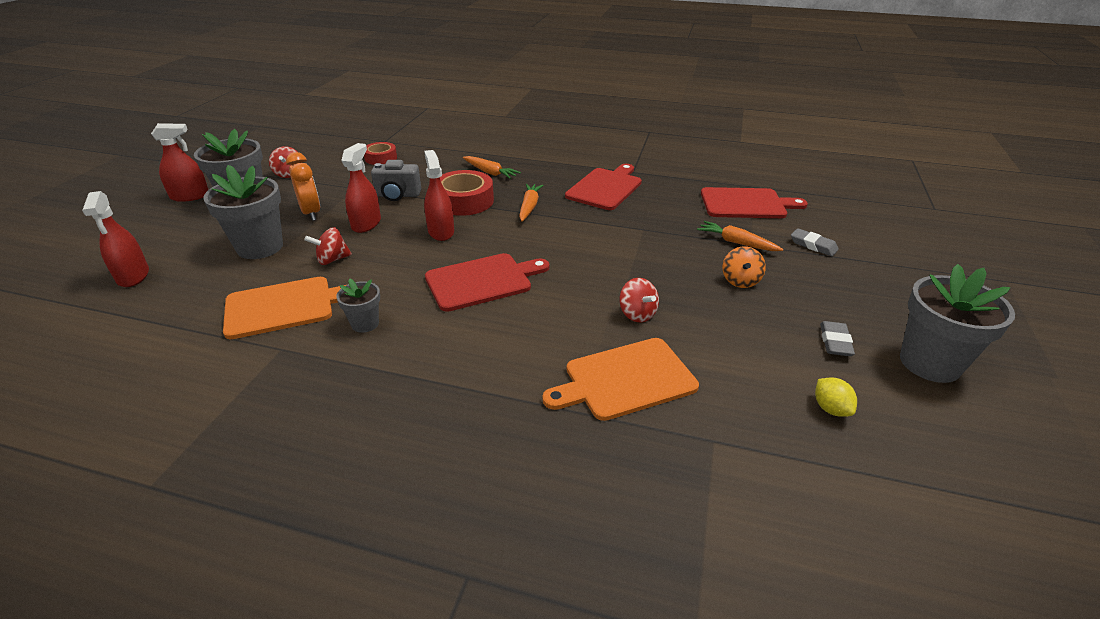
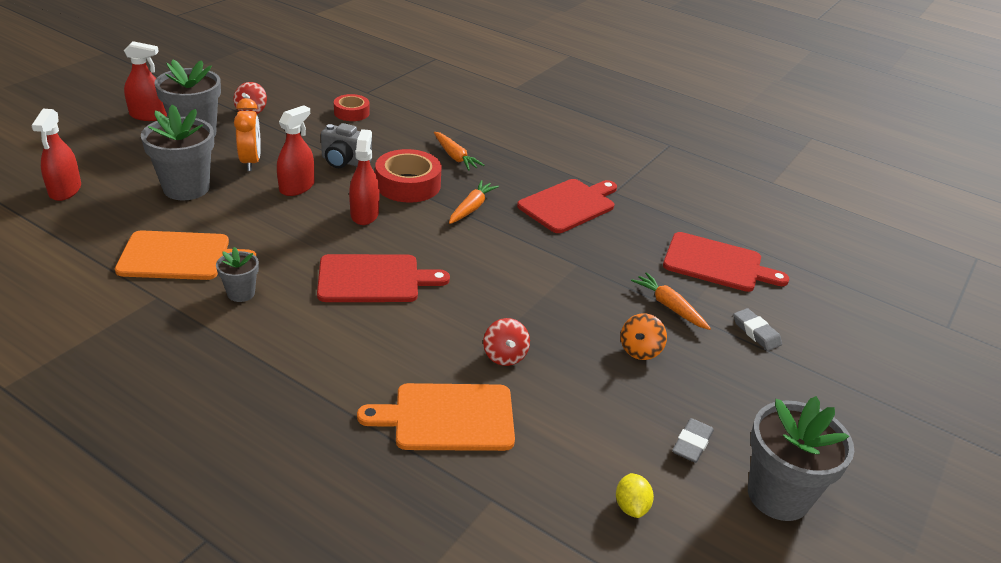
camera: 15 degrees right, 0 degrees up
(332, 260) = (245, 219): red spinning top -> none

